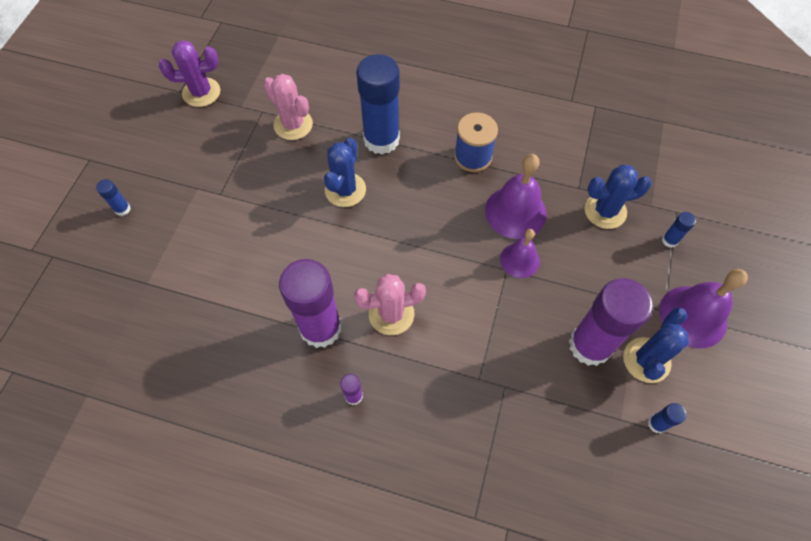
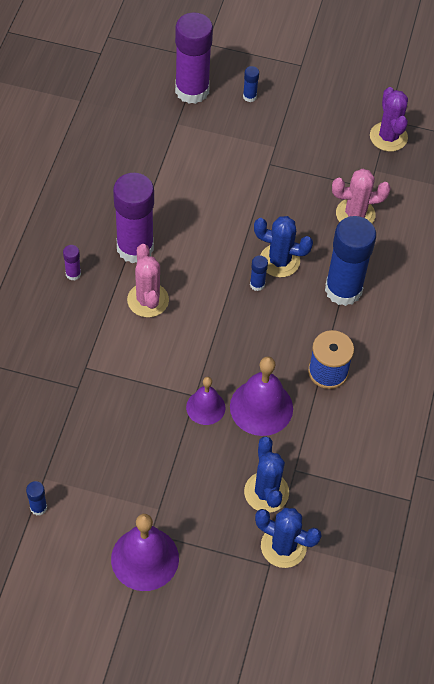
camera: 85 degrees right, 5 degrees down
(293, 125) = (355, 214): pink cactus -> pink cactus turned 45 degrees clockwise
(590, 345) = (115, 460): purple glue stick -> purple glue stick (192, 90)
(646, 360) = (99, 508): blue cactus -> blue cactus (283, 546)
(669, 240) = (232, 551): blue glue stick -> blue glue stick (257, 284)

